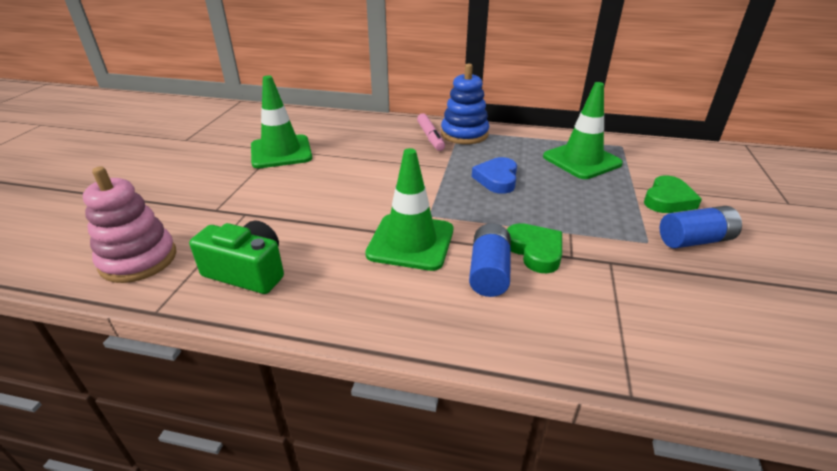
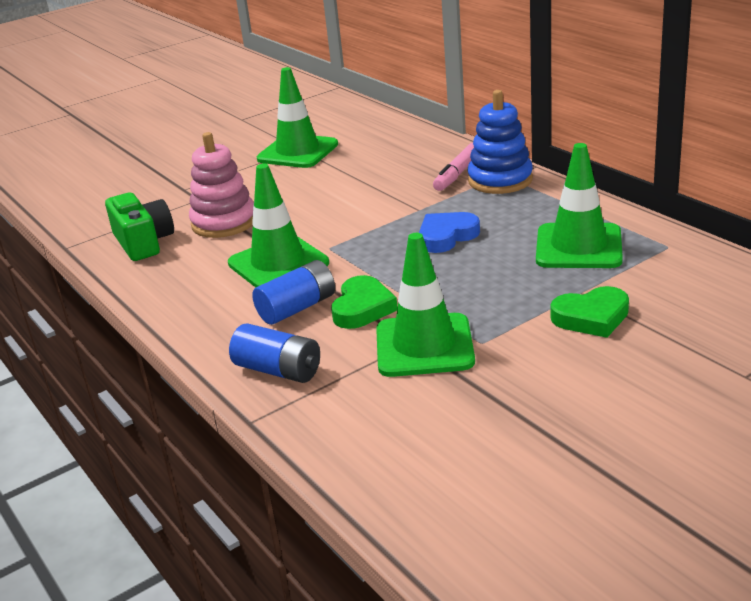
camera: 45 degrees right, 5 degrees down
(138, 260) = (96, 210): pink stacking toy -> pink stacking toy (224, 222)
(623, 260) = (424, 346): none -> green traffic cone
(694, 240) = (533, 360): blue battery -> blue battery (278, 370)

